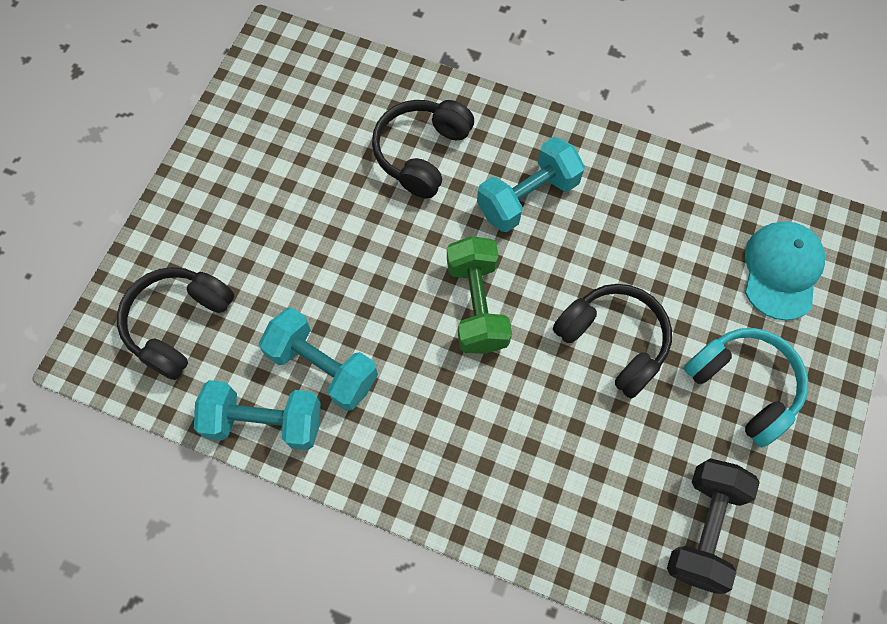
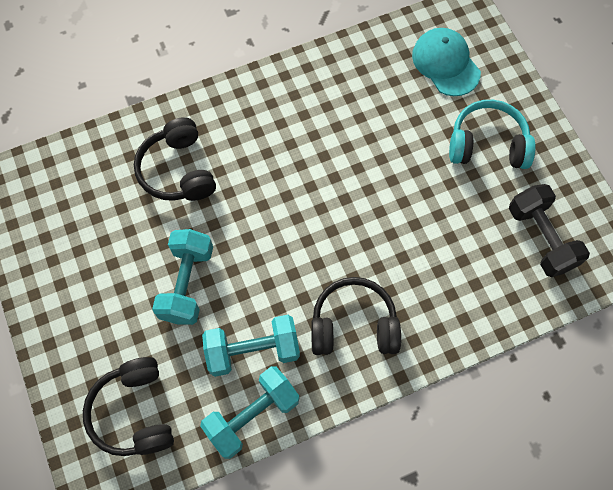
camera: 45 degrees left, 0 degrees up
(477, 305) = (305, 231): green dumbbell -> none
(527, 197) = (269, 142): turquoise dumbbell -> turquoise dumbbell (187, 283)
(613, 342) = (399, 182): black headphones -> black headphones (353, 325)

